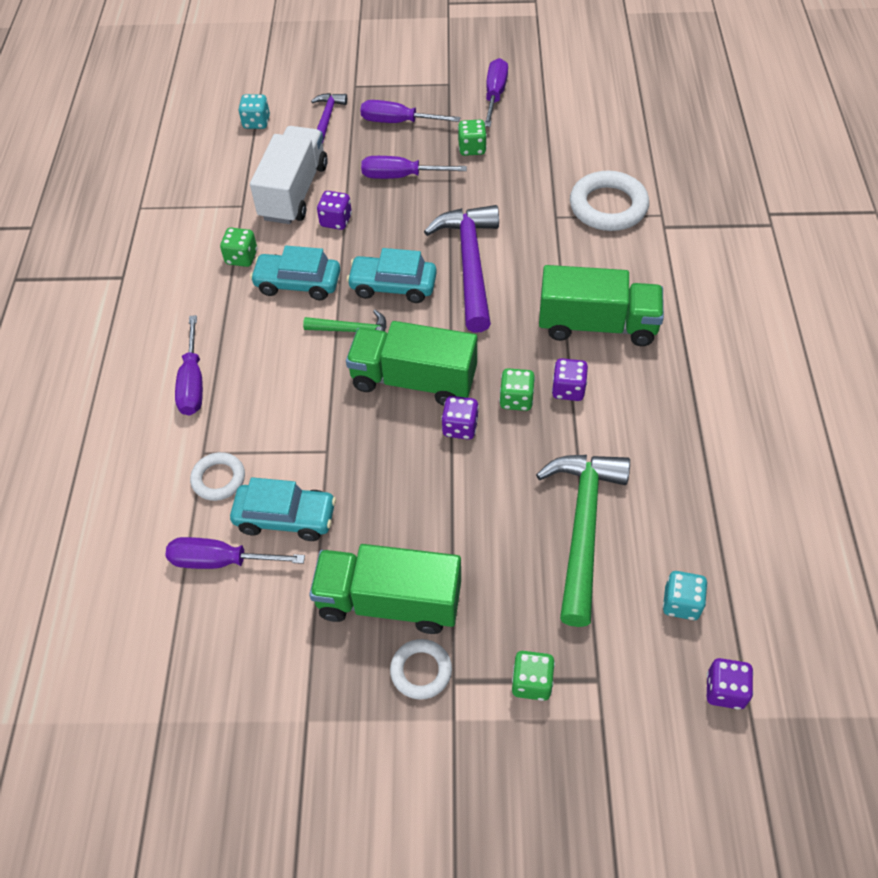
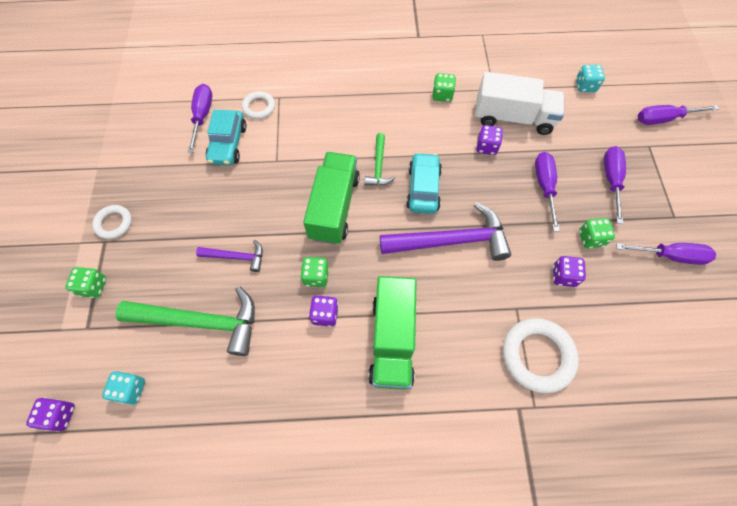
camera: 85 degrees right, 10 degrees up
(193, 382) = (333, 84): purple screwdriver -> purple screwdriver (664, 119)
(298, 284) = (420, 130): turquoise car -> none
(327, 118) = (603, 130): purple hammer -> purple hammer (236, 257)
(389, 602) = (162, 203): green truck -> none
(460, 427) = (292, 239): purple dice -> purple dice (563, 276)

